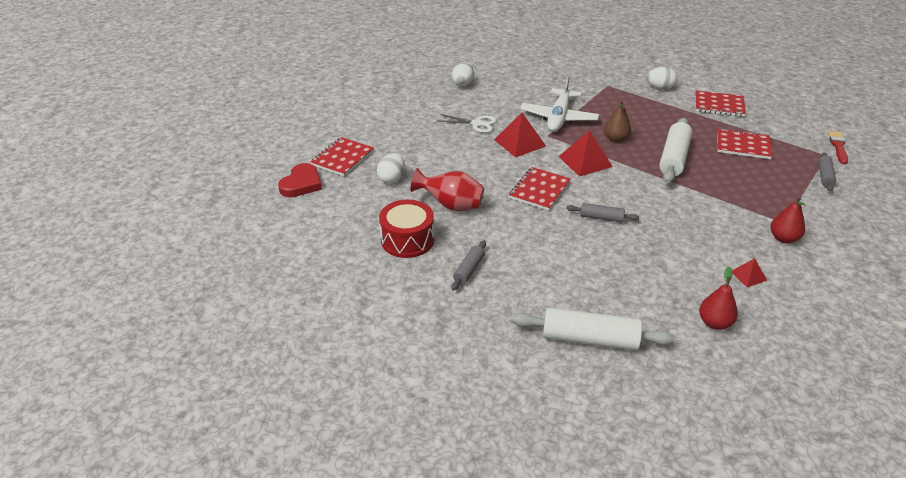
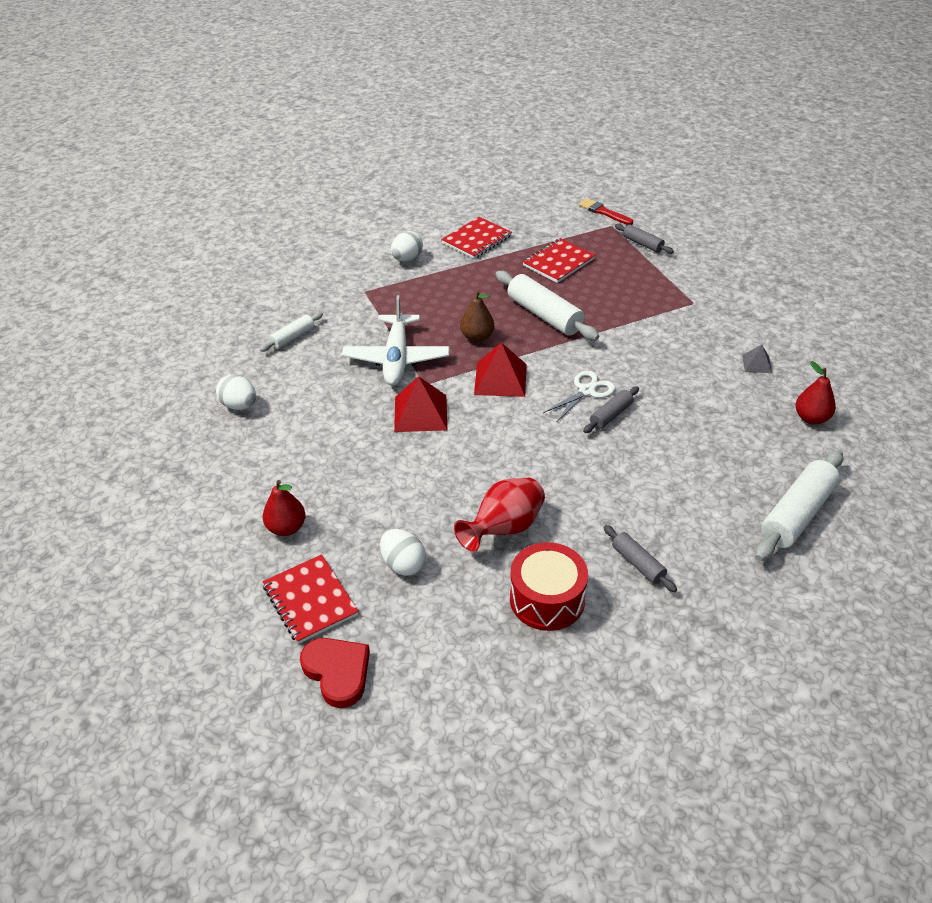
camera: 60 degrees left, 5 degrees up
(476, 124) = (346, 432): white scissors -> white scissors (586, 391)
(536, 79) = (293, 337): none -> white rolling pin
(539, 190) = (528, 439): red notebook -> none
(558, 118) = (396, 358): white plane -> white plane turned 45 degrees clockwise
(748, 276) = (757, 364): red pyramid -> grey pyramid
(783, 238) = (716, 315): red pear -> red pear (286, 528)

